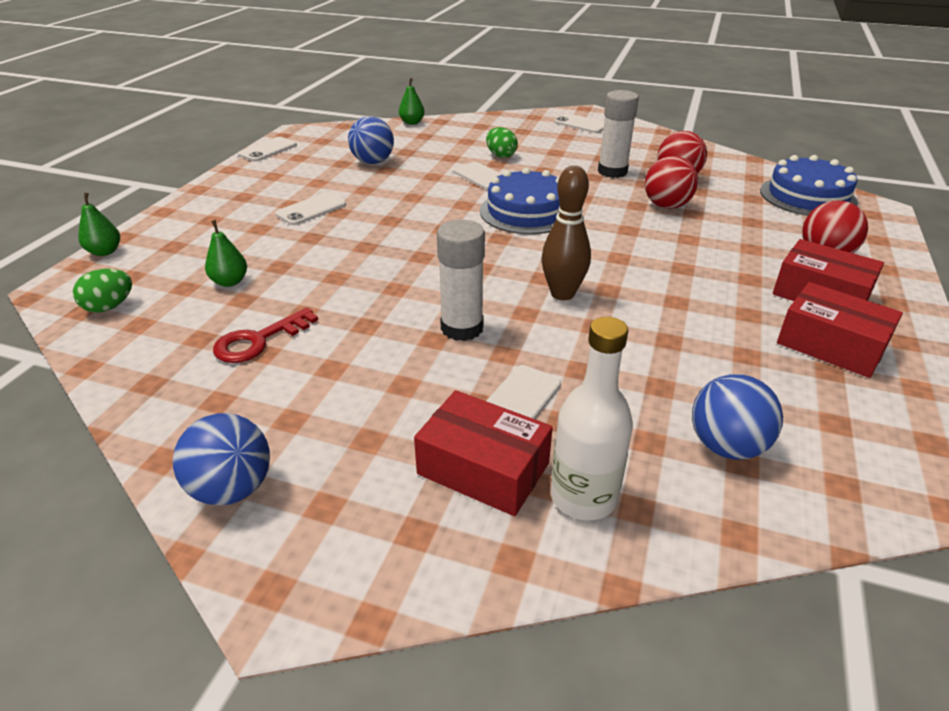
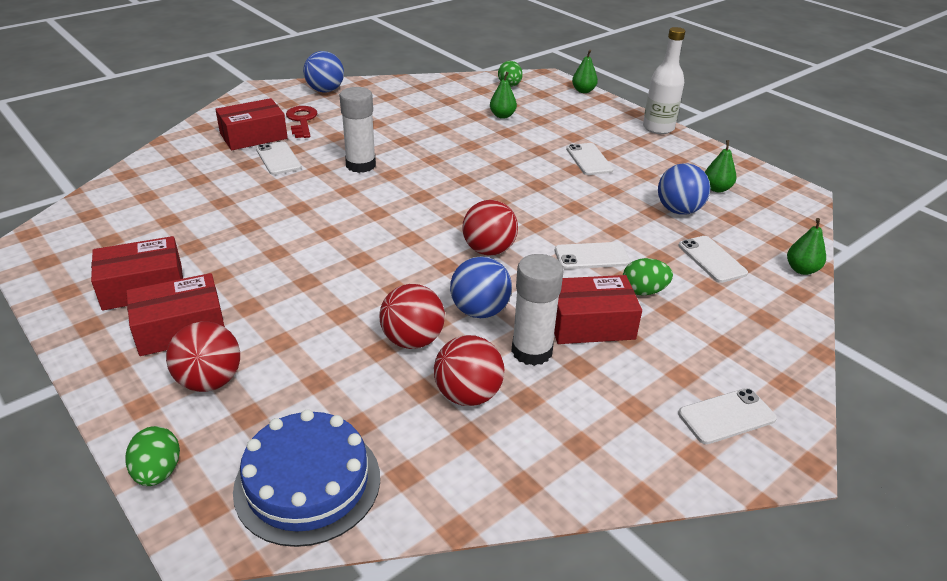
camera: 120 degrees right, 0 degrees up
(259, 340) = (426, 112): red key -> red key (302, 121)
(268, 150) = (749, 169): white phone -> white phone (712, 259)
(318, 155) = (716, 189): none -> green pear
(527, 211) = (489, 250): blue cake -> red ball
(559, 163) = (590, 323): none -> red box
(562, 294) = (348, 212): brown bowling pin -> none
(583, 497) = (202, 150): white bottle -> white bottle (658, 128)
(726, 446) = (160, 197): blue ball -> blue ball (480, 311)
(893, 237) = (158, 472): none -> green egg

